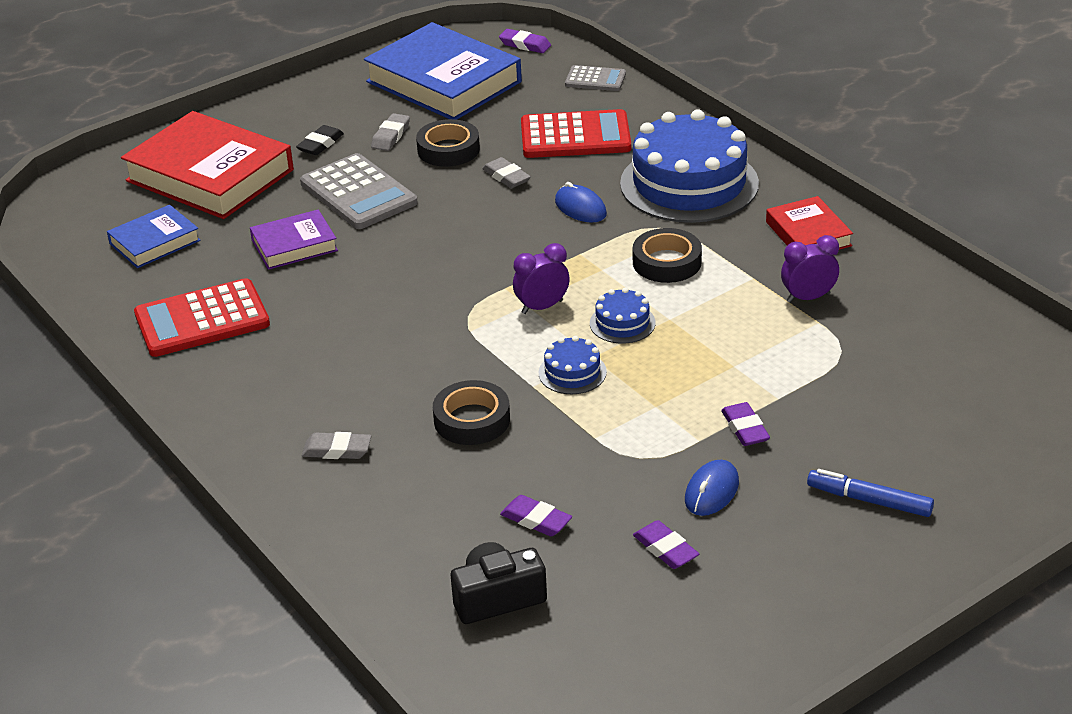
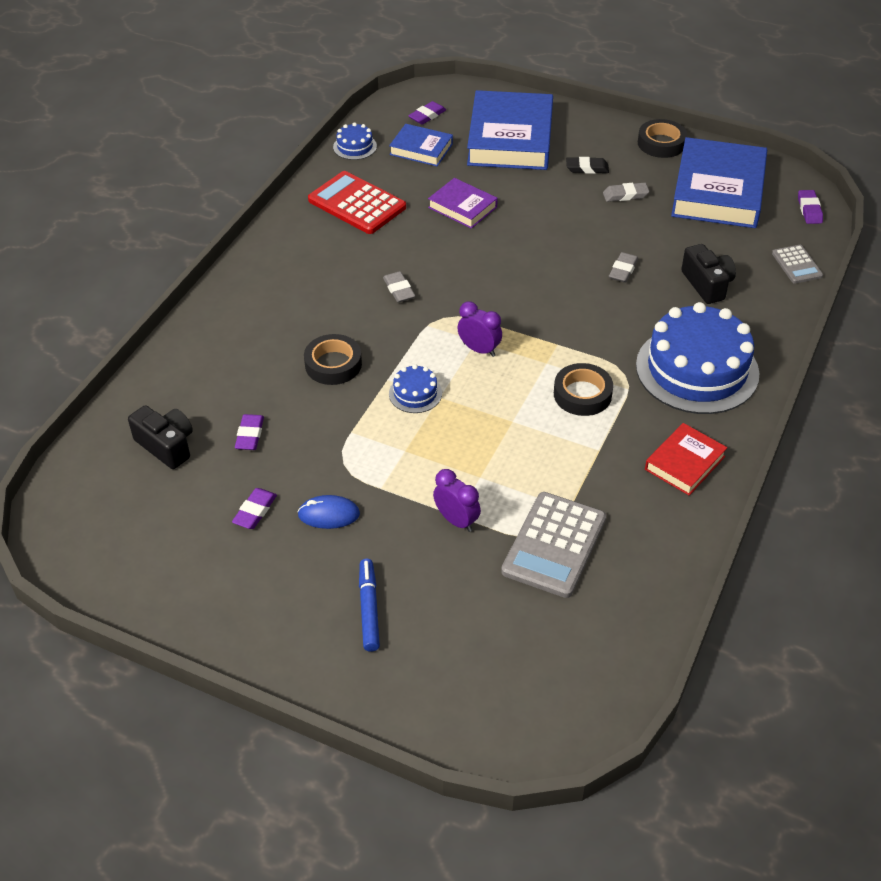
camera: 60 degrees right, 10 degrees up
(210, 175) = (510, 138): red book -> blue book
(337, 450) = (266, 316): grey eraser -> grey eraser (399, 290)
(358, 193) = (543, 209): grey calculator -> grey calculator (554, 545)
(448, 149) = (632, 229): black tape -> black tape (661, 143)
(575, 136) = (707, 284): red calculator -> black camera
(580, 208) = (615, 323): blue mouse -> none
(622, 323) = (490, 398): blue cake -> blue cake (355, 147)
(745, 428) = (410, 509): purple eraser -> purple eraser (427, 116)
(808, 298) = (597, 491): purple clock -> purple clock (456, 520)

